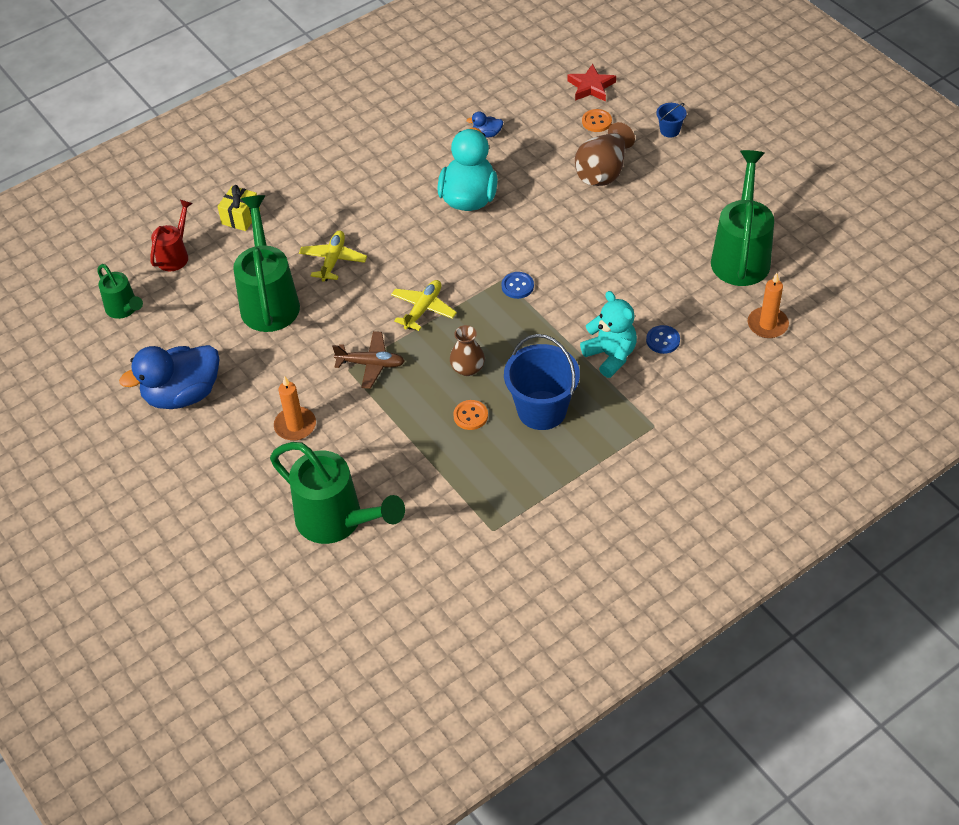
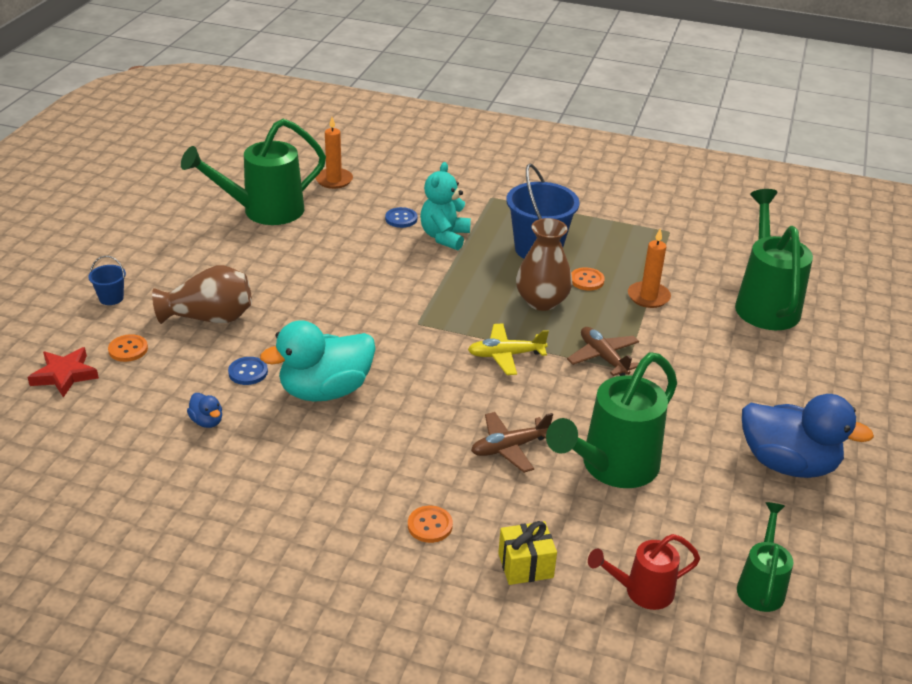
camera: 130 degrees left, 15 degrees down
(295, 425) = (719, 370): orange candle -> orange candle (648, 297)
(308, 192) = (430, 525): none -> orange button
(333, 260) = (509, 447): yellow plane -> brown plane
(467, 368) = (542, 301): brown vase -> brown vase, size x1.53
(517, 286) = (418, 311): blue button -> blue button (248, 372)

